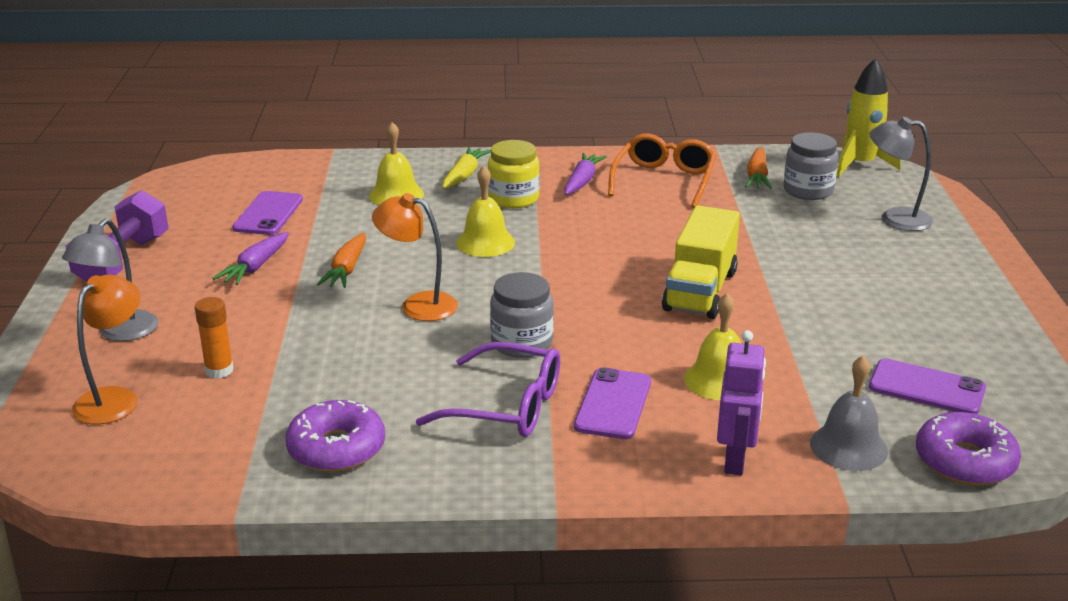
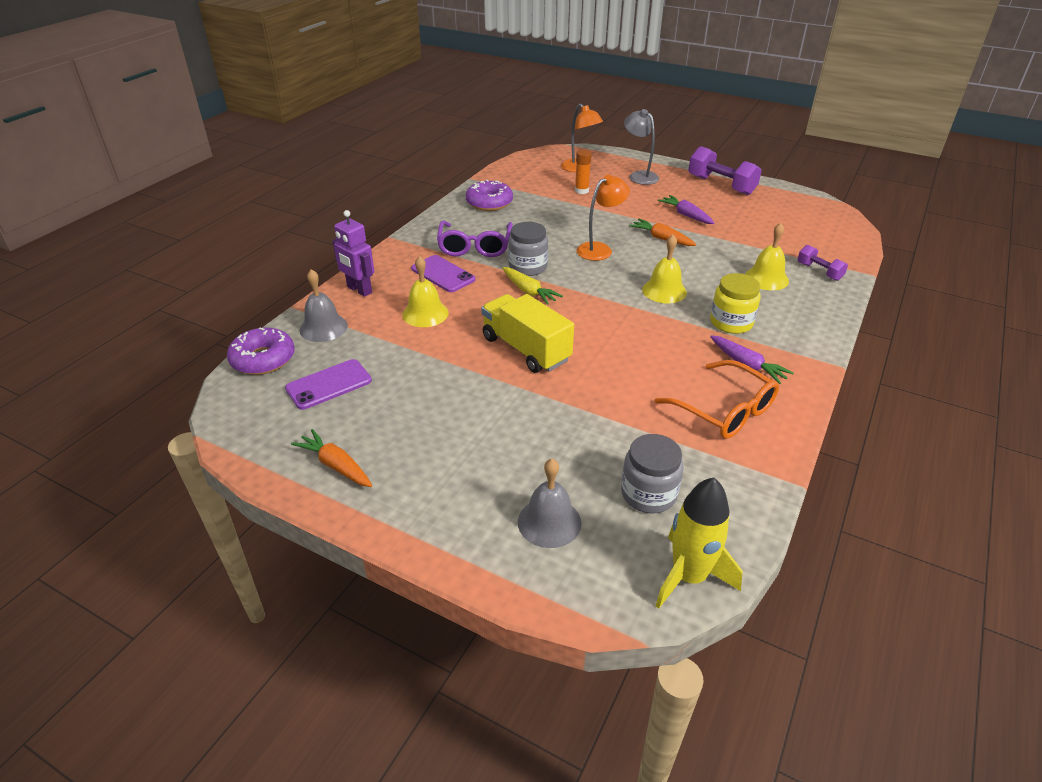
camera: 120 degrees right, 10 degrees up
(268, 214) = (760, 231): purple phone -> none
(352, 172) = (819, 271): none -> purple dumbbell
(464, 175) = (789, 314): yellow carrot -> yellow carrot (529, 291)
(506, 406) = (475, 246): purple glasses -> purple glasses turned 45 degrees counterclockwise
(757, 176) = (701, 475): orange carrot -> orange carrot (336, 466)
(895, 218) = (549, 522): grey lamp -> grey bell

